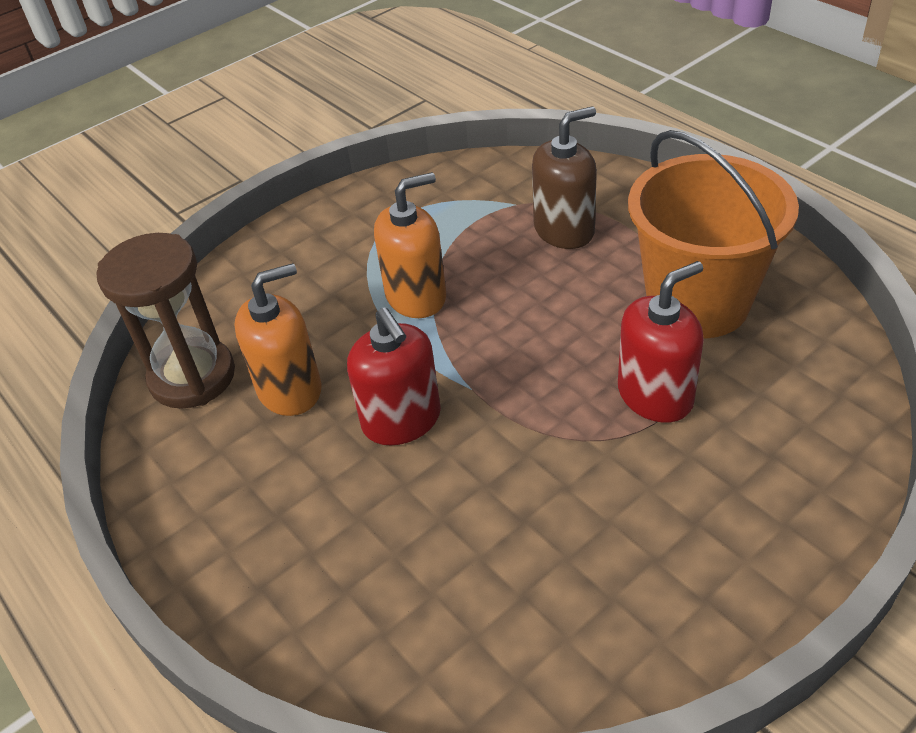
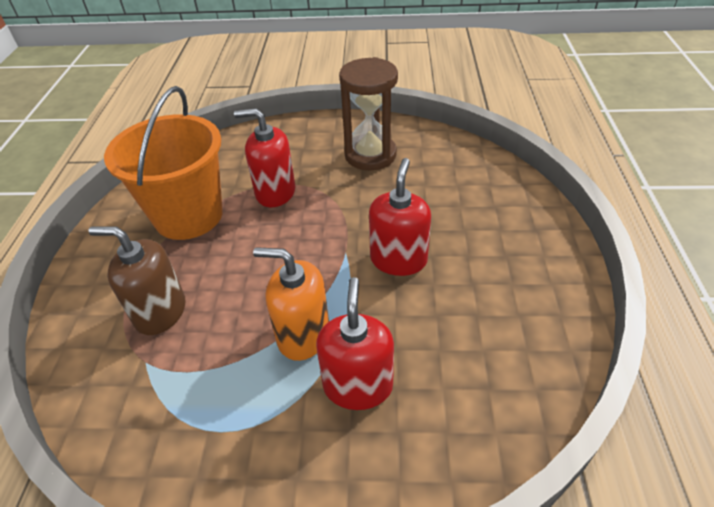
camera: 140 degrees left, 0 degrees up
(192, 377) = (508, 389): brown hourglass -> brown hourglass (370, 155)
(290, 389) = (445, 325): orange soap dispenser -> none
(327, 298) = (358, 386): none -> red soap dispenser

